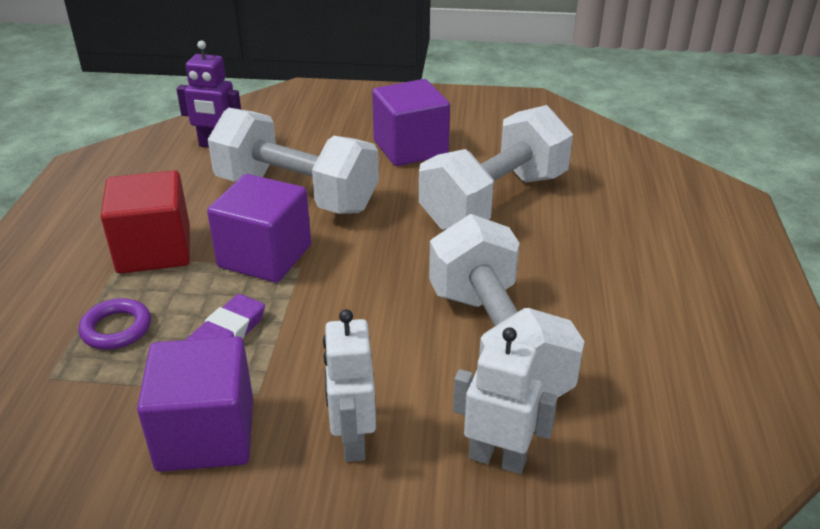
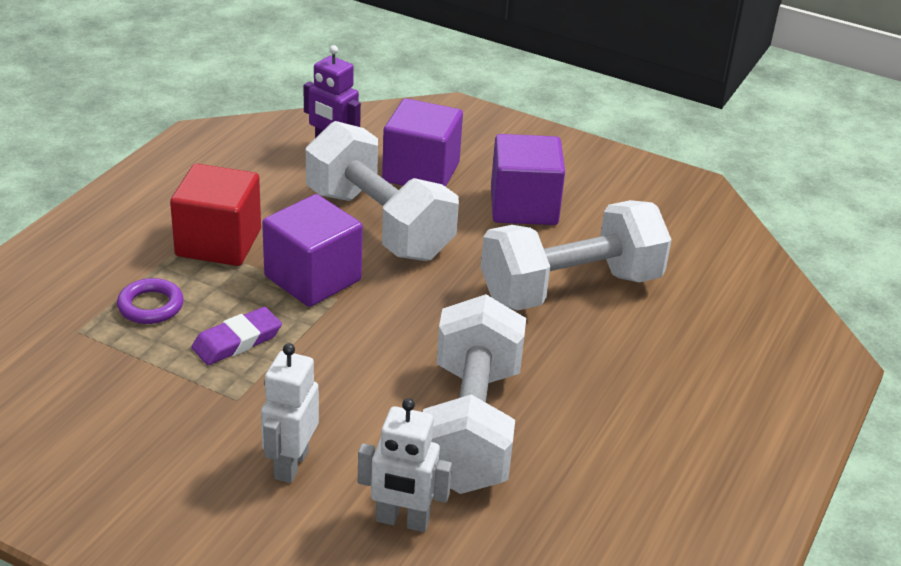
camera: 20 degrees right, 0 degrees up
(206, 434) = (176, 419): purple cube -> purple cube (421, 172)
(497, 458) = (402, 521): white robot -> white robot turned 150 degrees clockwise

